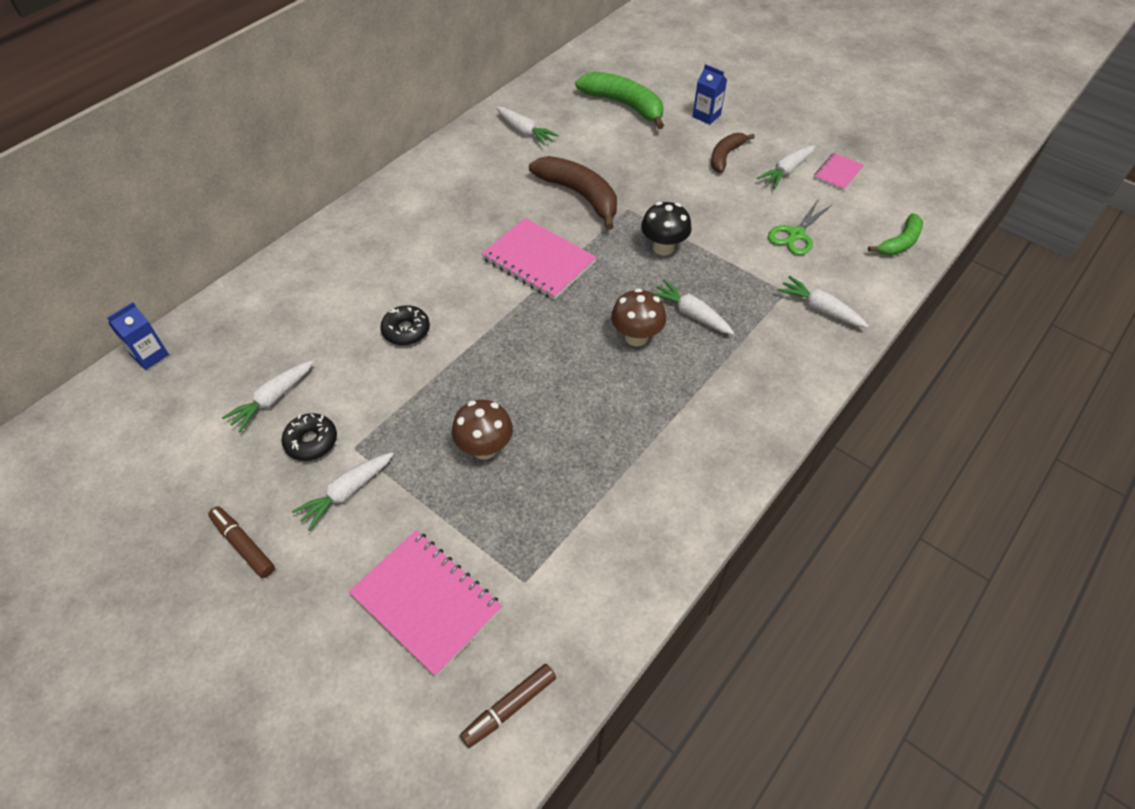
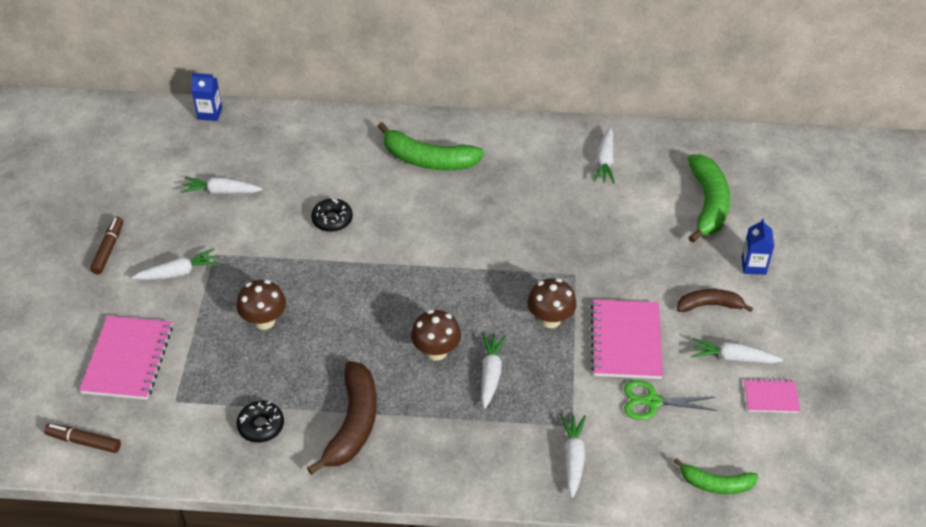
camera: 55 degrees right, 5 degrees down
(311, 441) = (203, 231): black donut -> black donut (261, 426)
(347, 492) = (178, 273): white carrot -> white carrot turned 150 degrees clockwise
(405, 229) = (428, 159): none -> green banana
(539, 260) = (465, 252): pink notebook -> pink notebook (626, 341)
(580, 195) = (562, 236): brown banana -> brown banana (353, 424)
(663, 248) = (550, 319): black mushroom -> brown mushroom

